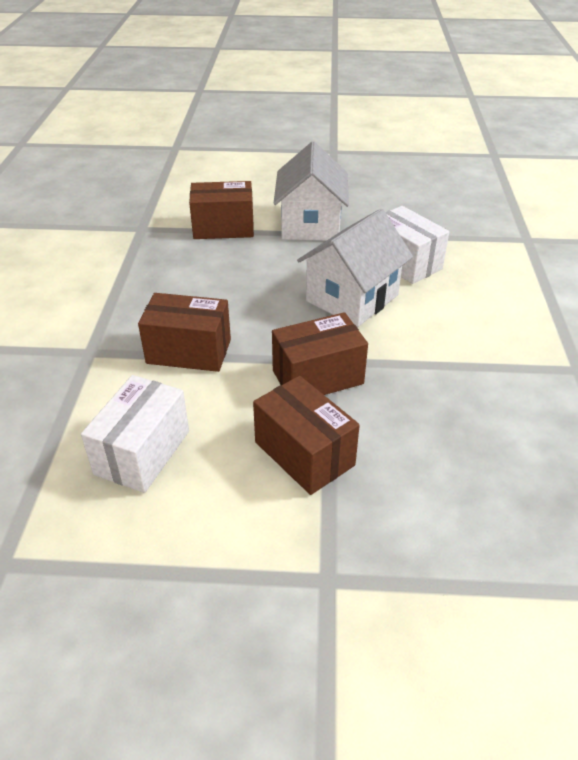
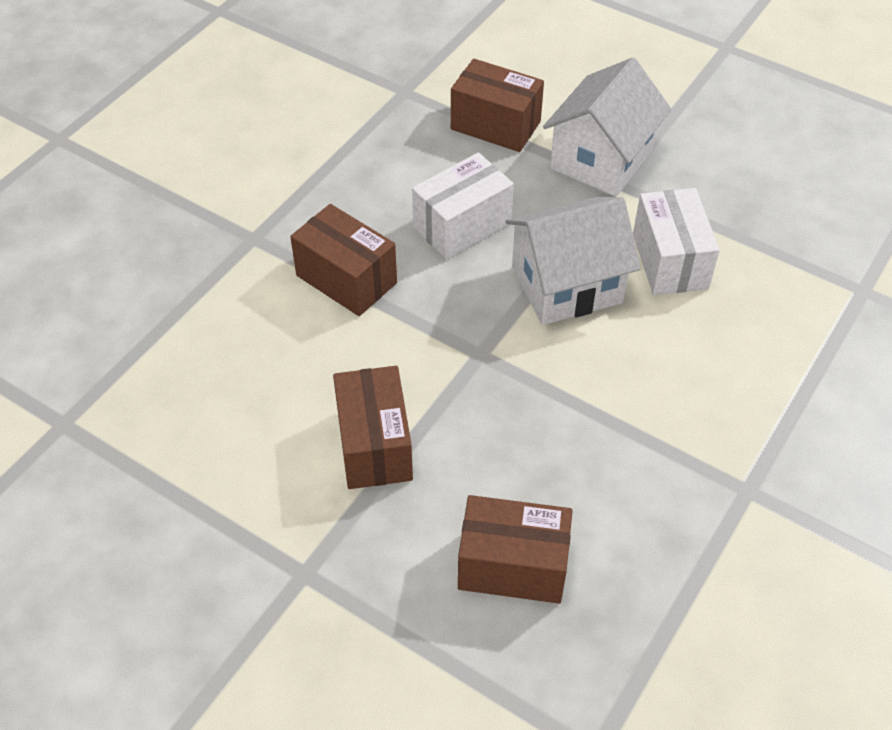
camera: 30 degrees right, 10 degrees up
(143, 452) = (232, 373): white box -> white box (462, 225)
(318, 377) = (451, 368): brown box -> brown box (512, 566)

